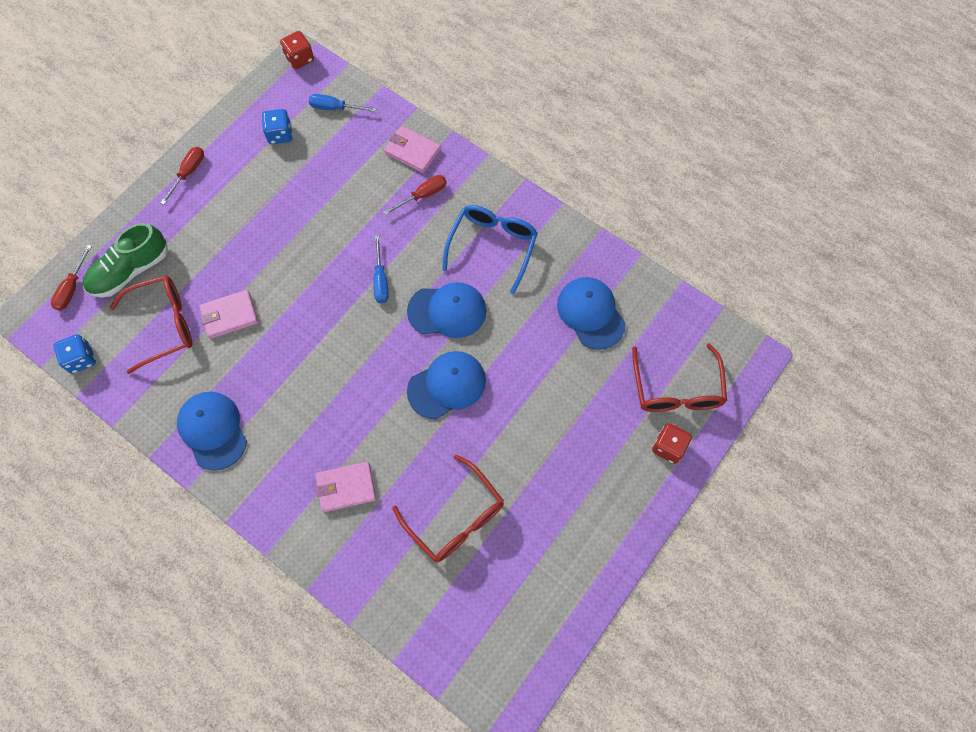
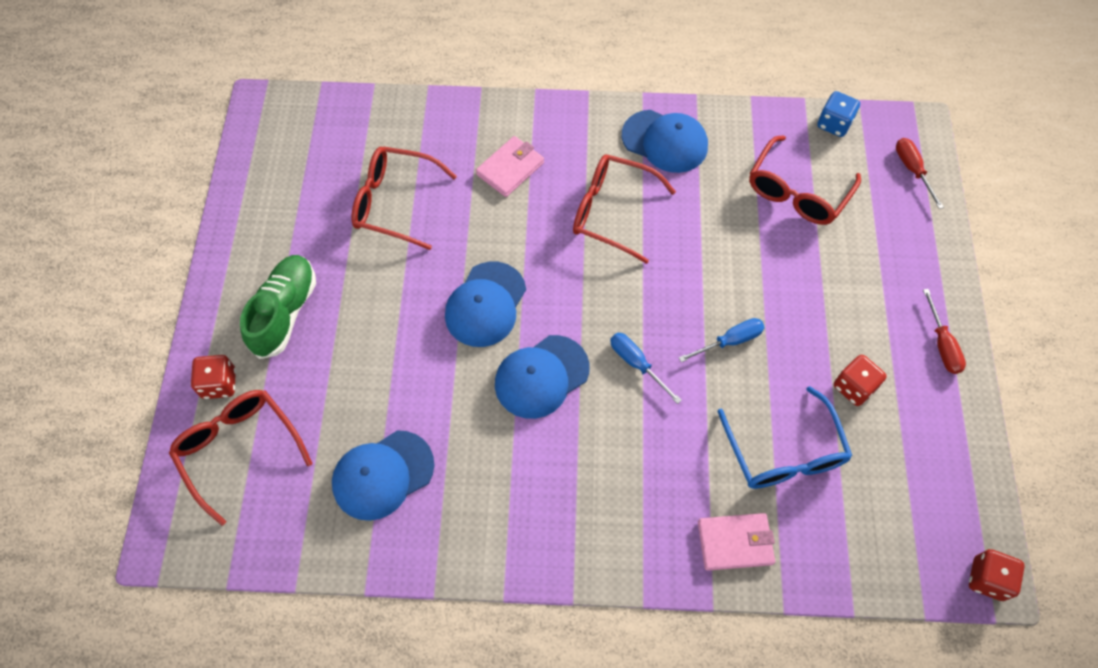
camera: 145 degrees right, 5 degrees down
(130, 270) = (881, 216): green shoe -> green shoe (285, 312)
(229, 316) = (748, 236): pink wallet -> none
(265, 184) = (854, 387): none -> red dice
(280, 134) = (900, 456): blue dice -> none
(303, 398) = (611, 212): none -> red glasses
(335, 108) = (876, 537): blue screwdriver -> blue screwdriver (729, 341)
(423, 195) = (674, 492): red screwdriver -> none
(493, 246) = (547, 483): blue glasses -> blue glasses (784, 453)
(590, 313) = (383, 475): blue cap -> blue cap turned 120 degrees clockwise

